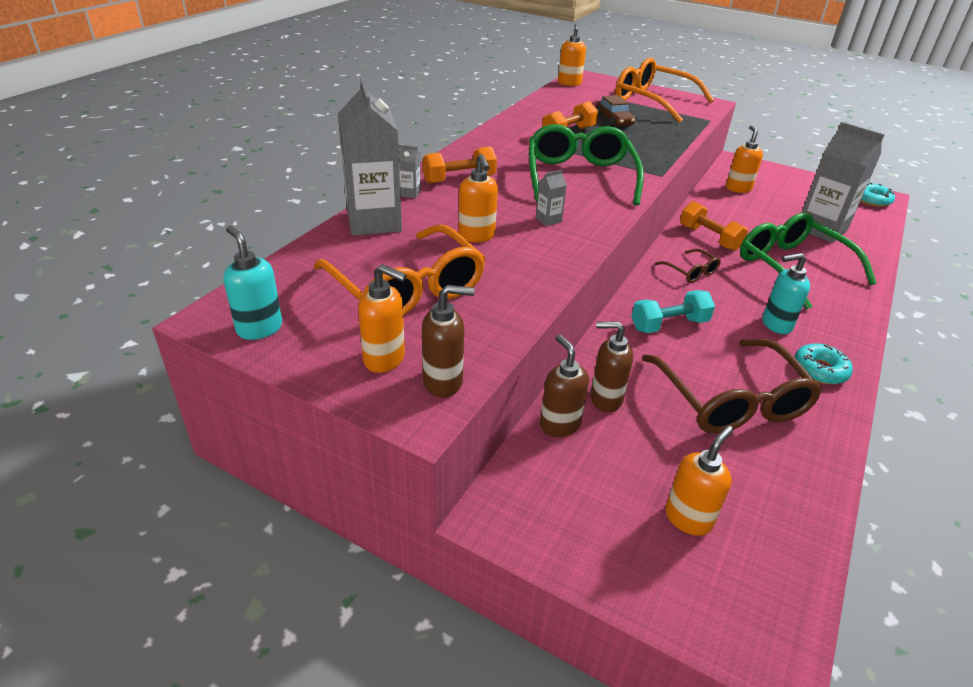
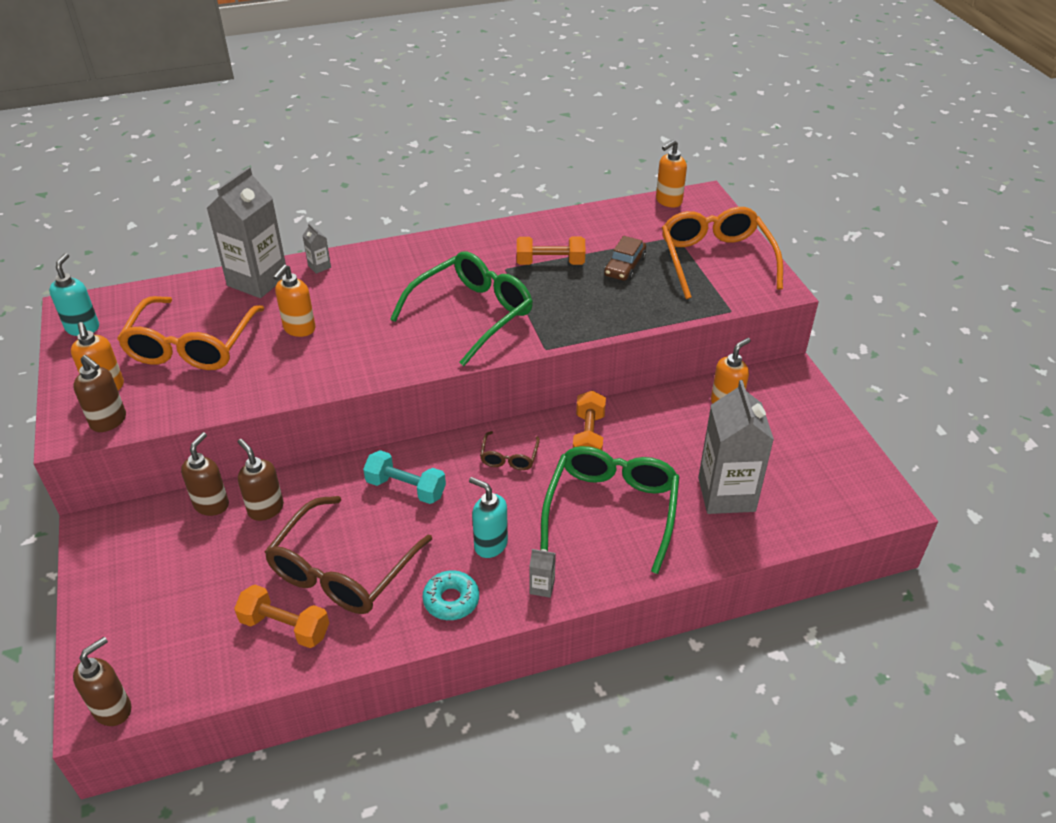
camera: 45 degrees right, 5 degrees up
(459, 179) = (374, 270): orange dumbbell -> orange dumbbell (285, 627)
(548, 220) = (371, 342): grey carton -> grey carton (542, 587)
(688, 518) = (181, 613): orange soap dispenser -> none
(785, 640) = (113, 709): none -> brown soap dispenser
(871, 200) = (866, 499): turquoise donut -> none

